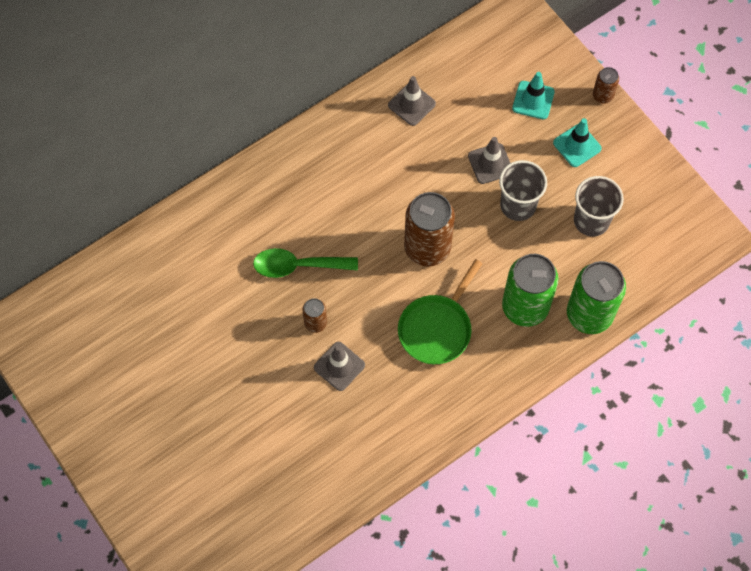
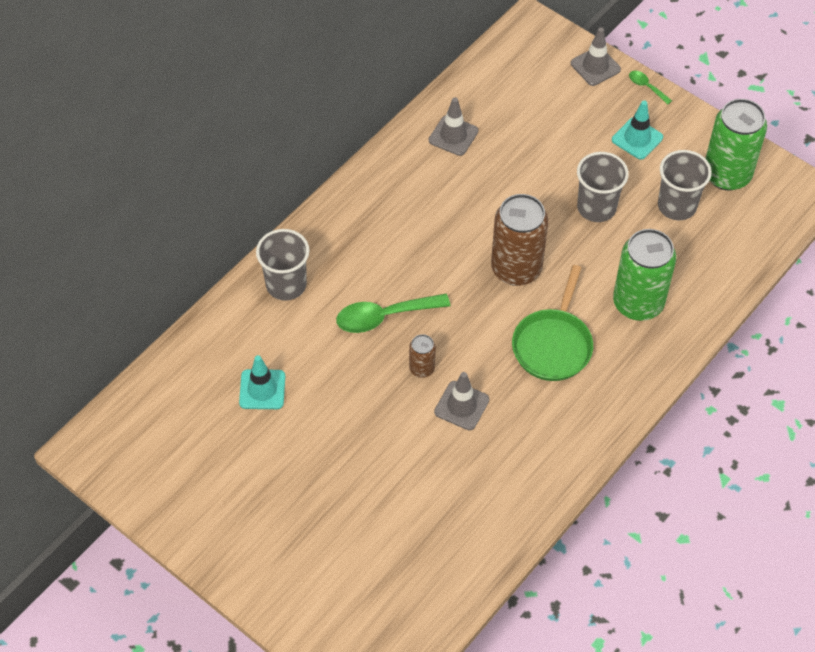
camera: 15 degrees left, 10 degrees down
(222, 215) = (286, 284): none -> grey cup
(490, 163) = (554, 174): grey traffic cone -> grey traffic cone (595, 66)
(533, 100) = (577, 106): turquoise traffic cone -> turquoise traffic cone (262, 389)
(589, 314) = (706, 295): green can -> green can (727, 174)
(602, 95) = (646, 87): brown can -> green spoon

